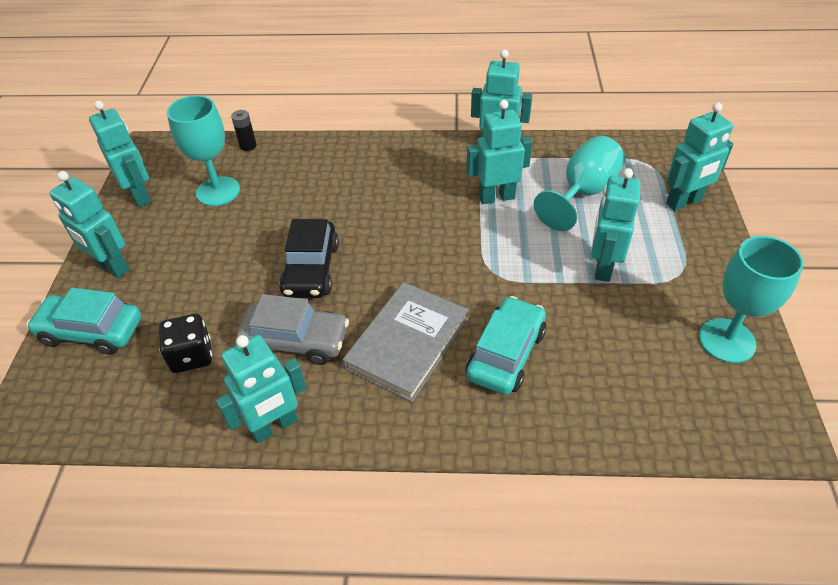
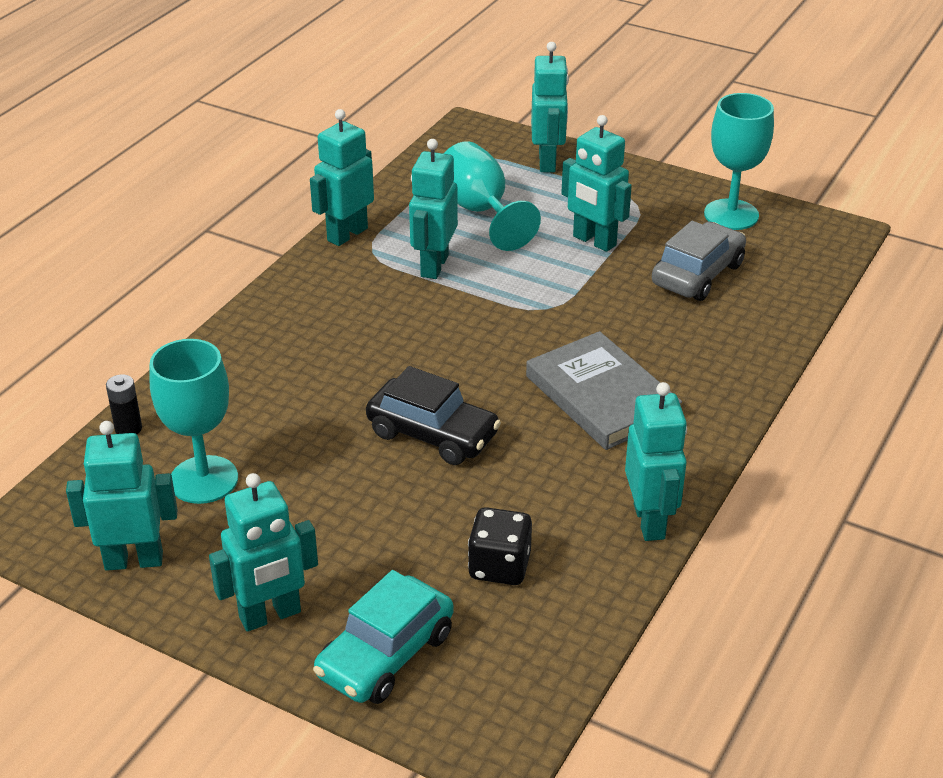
camera: 65 degrees left, 10 degrees down
(296, 341) = (538, 475): grey car -> grey car (697, 274)
(506, 354) = (661, 338): turquoise car -> none

